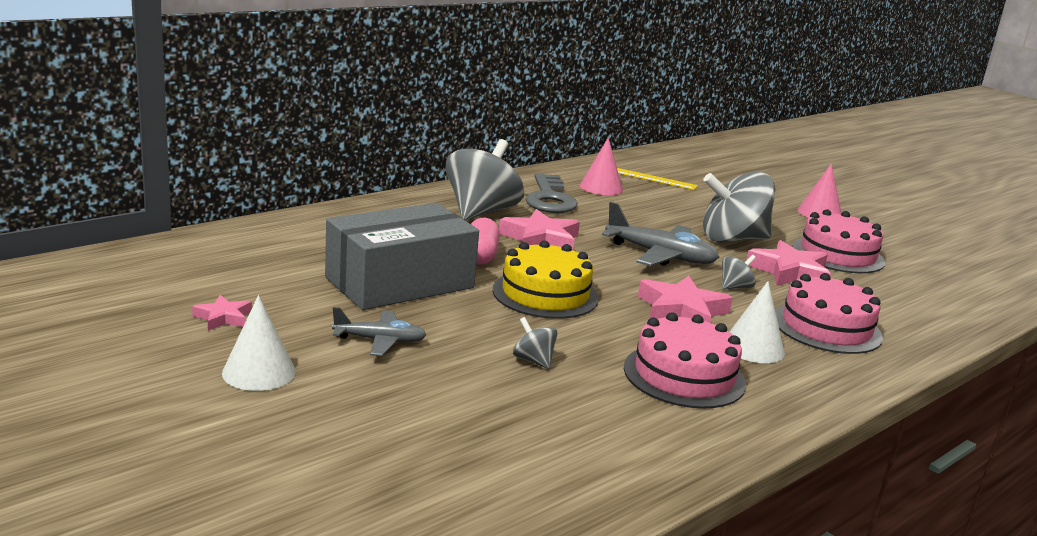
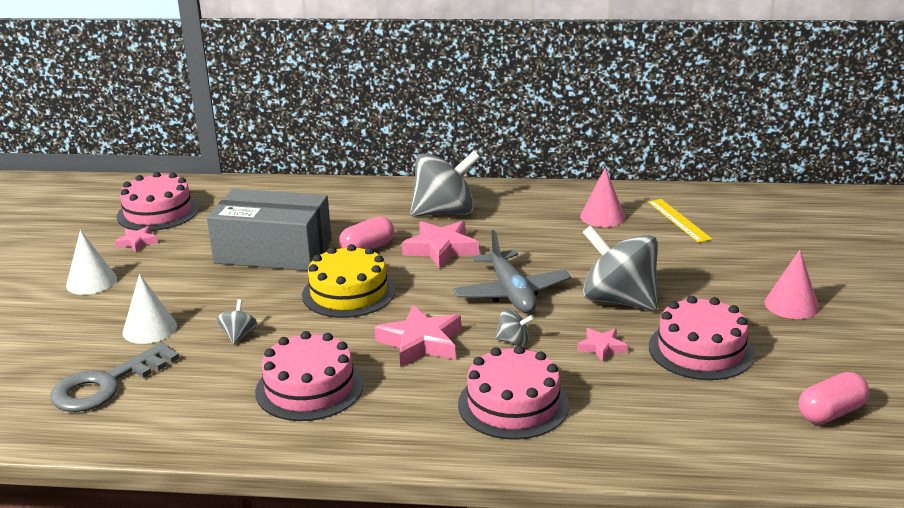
camera: 50 degrees right, 5 degrees up
(180, 283) = (158, 212): none -> pink cake
(380, 341) = (183, 287): grey plane -> none
(550, 199) = (529, 215): grey key -> grey key (106, 384)
(753, 348) = (408, 392): white cone -> white cone (149, 329)
(789, 272) = (601, 347): pink star -> pink star, size x0.55
(961, 266) = (831, 413): none -> pink capsule

